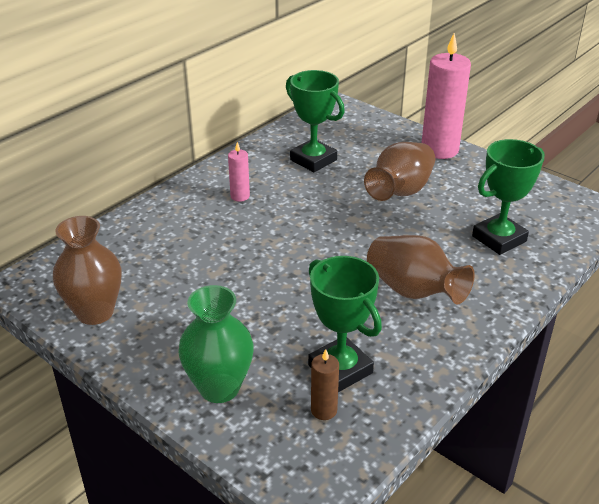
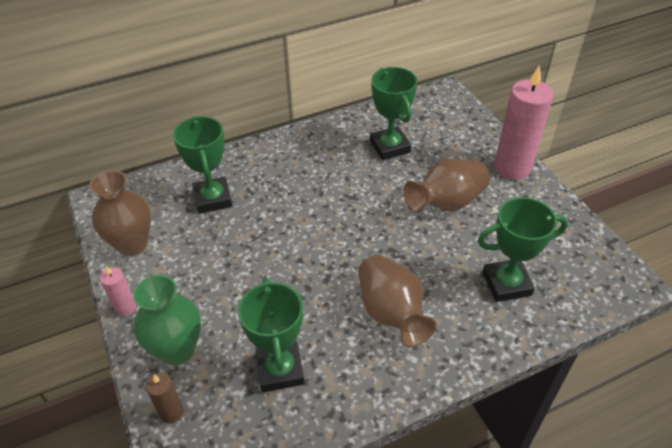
camera: 25 degrees right, 10 degrees up
(158, 248) = (213, 199): none -> green trophy
(240, 196) = (306, 167): pink candle -> pink candle (125, 308)
(324, 410) = (242, 405): brown candle -> brown candle (171, 412)

